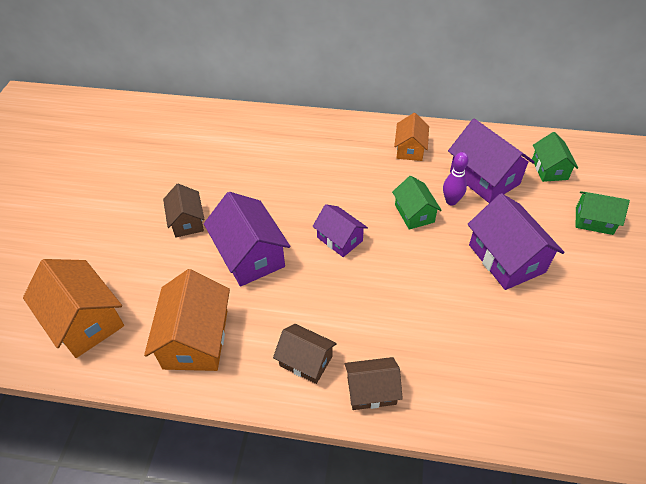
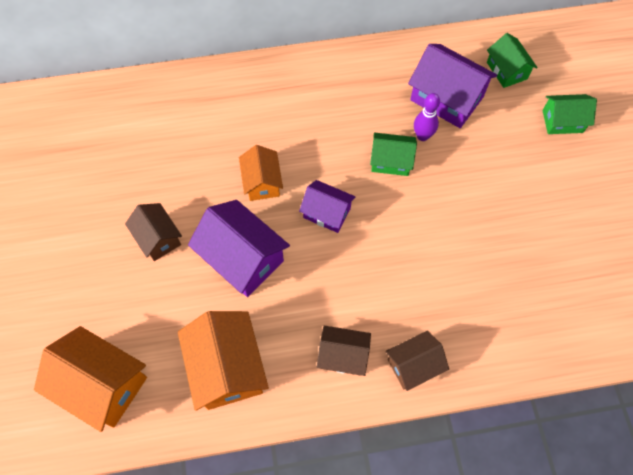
camera: 20 degrees left, 15 degrees up
(410, 149) = (360, 82): orange house -> orange house (262, 182)
(414, 213) = (391, 161): green house -> green house turned 45 degrees counterclockwise
(506, 258) = (493, 188): purple house -> none

